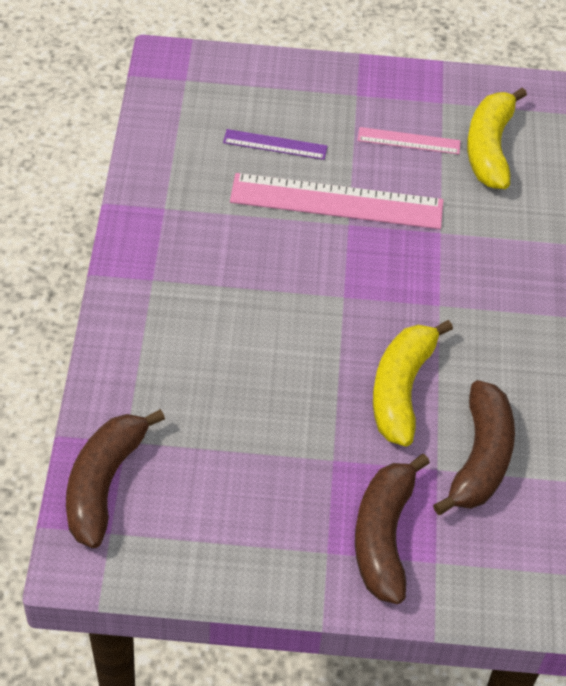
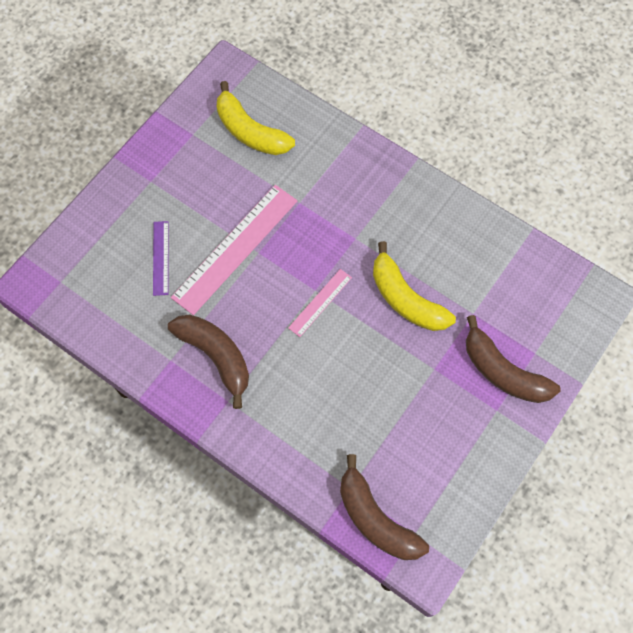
camera: 55 degrees left, 15 degrees up
(275, 145) = (161, 258): purple ruler -> purple ruler turned 45 degrees counterclockwise
(409, 141) = (212, 174): pink ruler -> pink ruler (320, 302)
(480, 458) = (478, 284): brown banana -> brown banana (215, 356)

